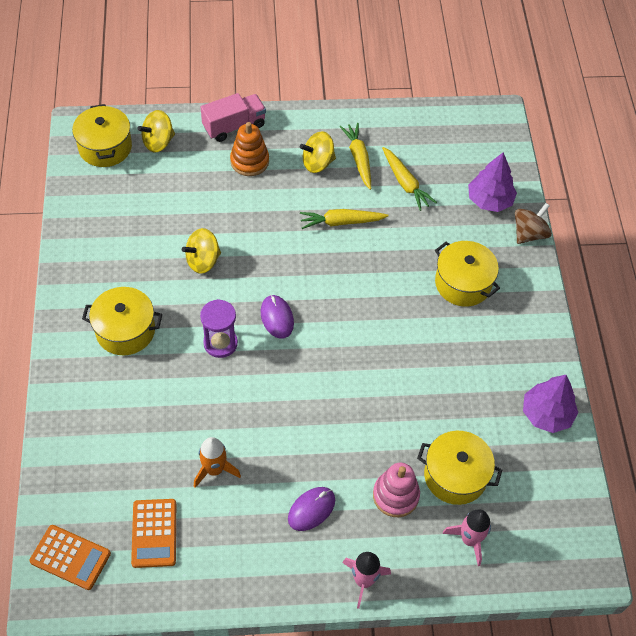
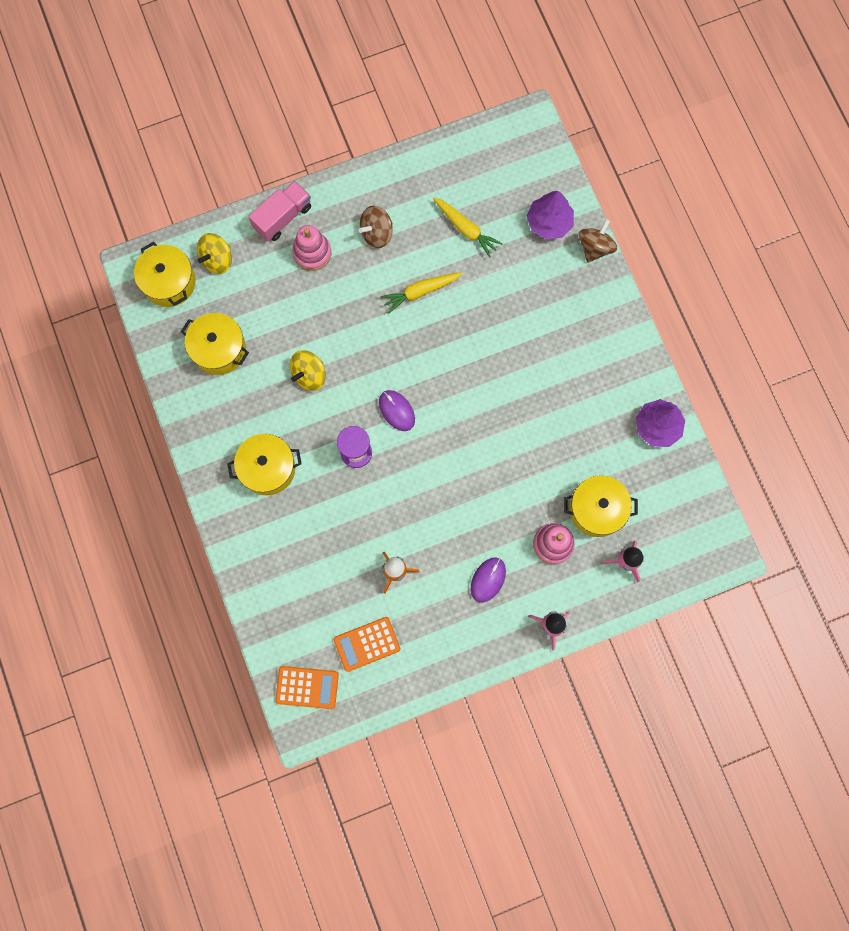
camera: 15 degrees left, 20 degrees up
(154, 533) = (367, 644): orange calculator -> orange calculator turned 90 degrees clockwise
(249, 161) = (312, 253): orange stacking toy -> pink stacking toy
(317, 163) = (376, 233): yellow spinning top -> brown spinning top
(358, 159) = (413, 216): yellow carrot -> none
(463, 283) = (550, 320): yellow pot -> yellow pot (219, 349)

